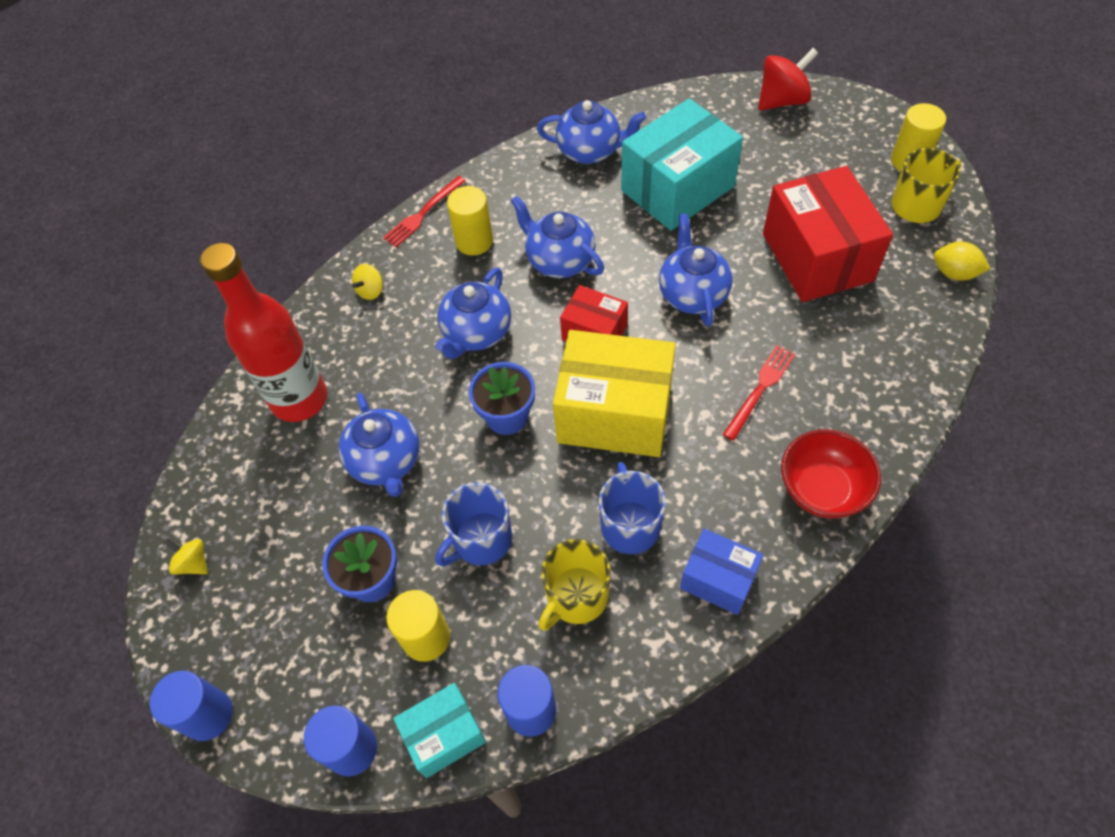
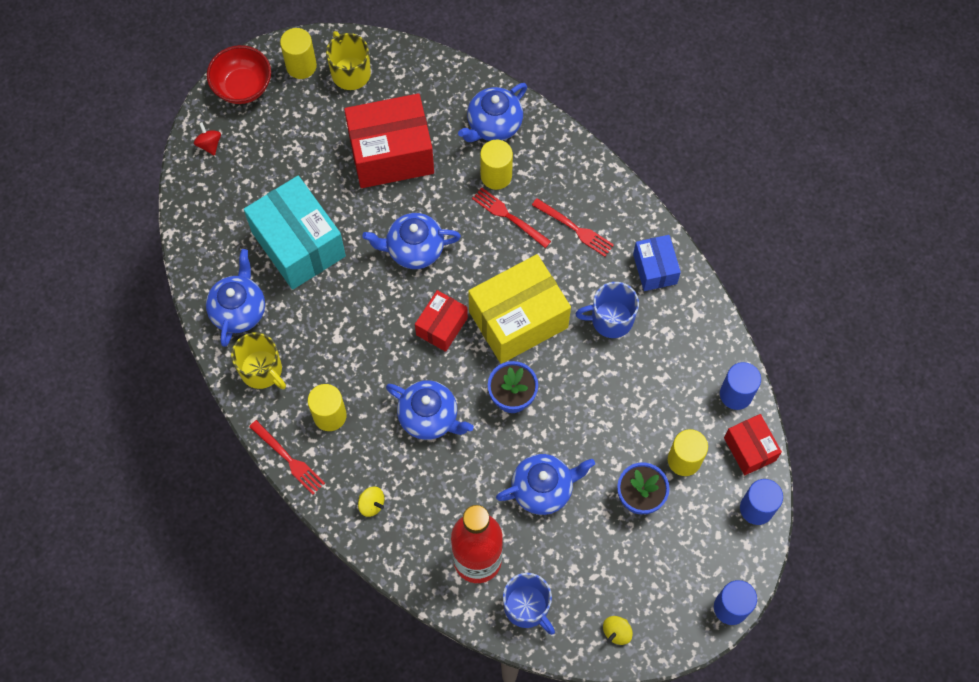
camera: 90 degrees left, 10 degrees up
(444, 735) = (749, 449): turquoise box -> red box
(481, 540) = (614, 420): blue mug -> blue mug (527, 607)
(559, 260) = (363, 347): blue teapot -> blue teapot (493, 125)
(576, 596) = (661, 359): yellow mug -> yellow mug (262, 370)
(614, 413) = (518, 319): yellow box -> yellow box turned 45 degrees clockwise
(718, 579) = (655, 269): blue box -> blue box turned 45 degrees counterclockwise
(760, 469) = (575, 228): none -> red fork
(782, 100) = (209, 144): red spinning top -> red spinning top, size x0.53
(817, 369) = (496, 176): none -> yellow cylinder
(822, 489) = (594, 193): red bowl -> red bowl (243, 87)
(954, 273) = (422, 65): yellow lemon -> none

